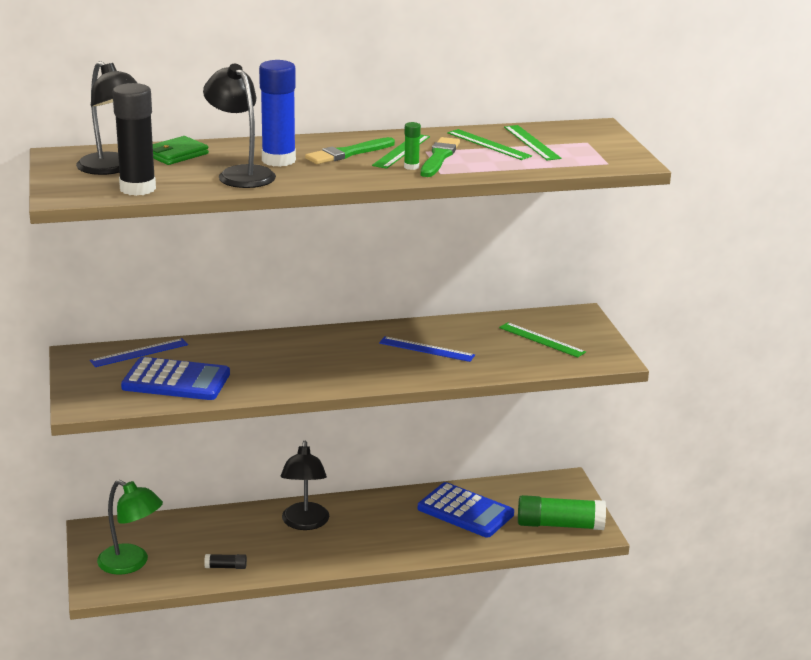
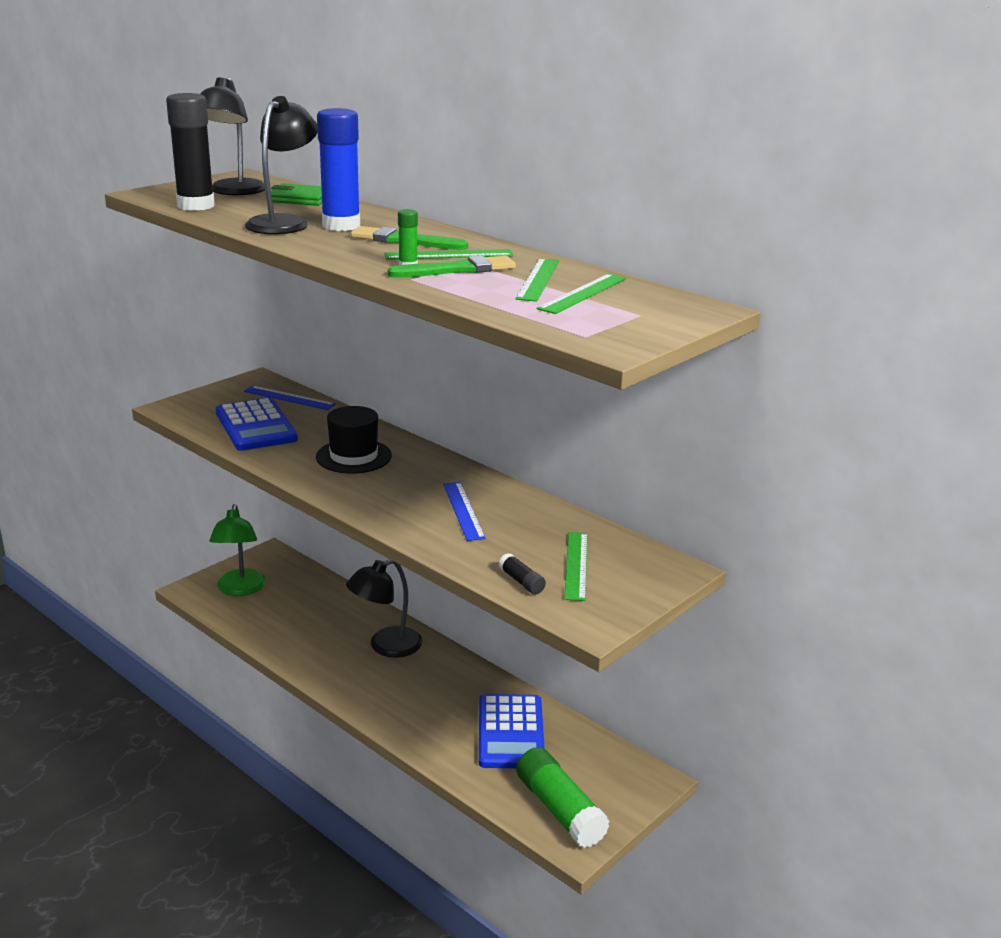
camera: 55 degrees right, 0 degrees up
(225, 567) = (277, 634): black glue stick -> black glue stick (521, 581)
(289, 360) = (353, 456): none -> black hat

